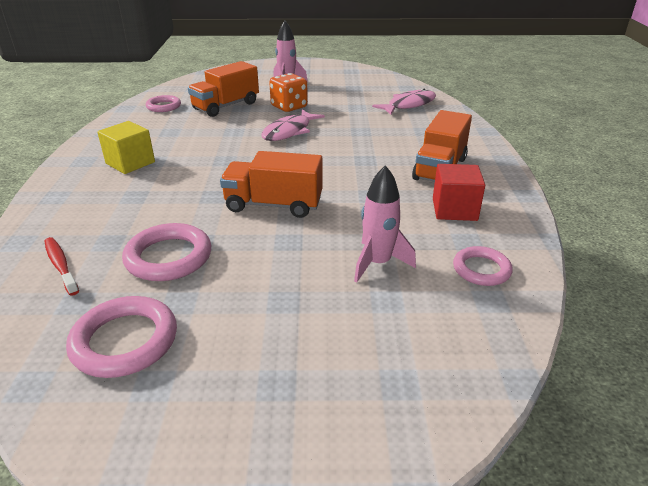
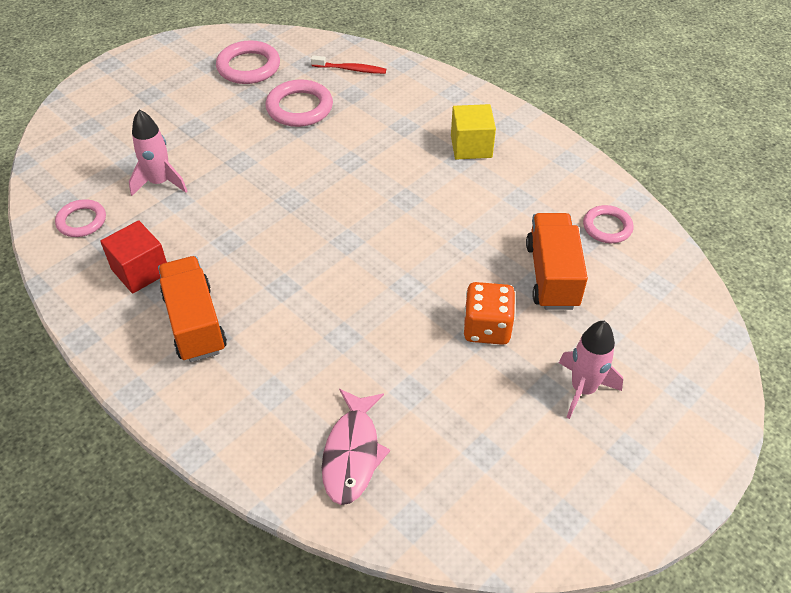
camera: 135 degrees right, 15 degrees up
(274, 205) = (293, 182): orange truck -> none
(289, 131) = (414, 279): pink fish -> none

